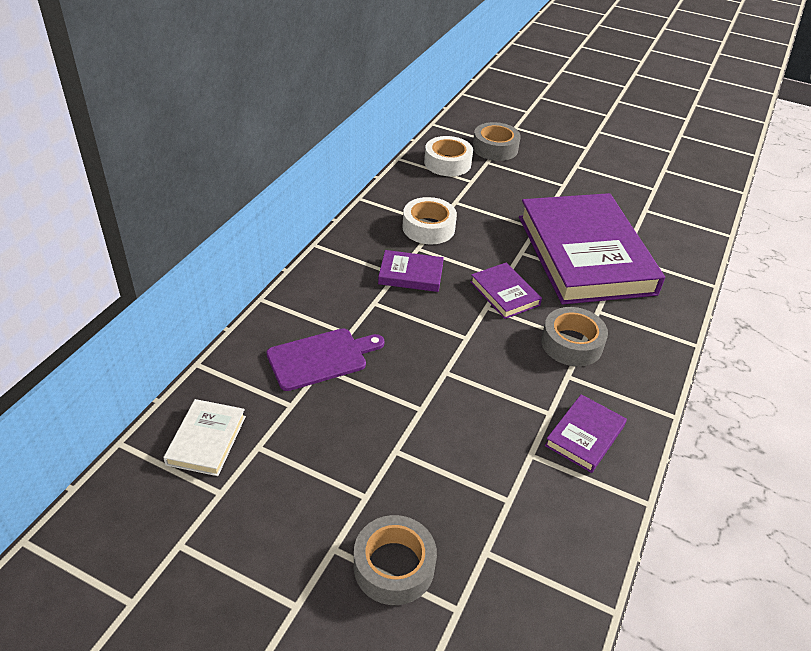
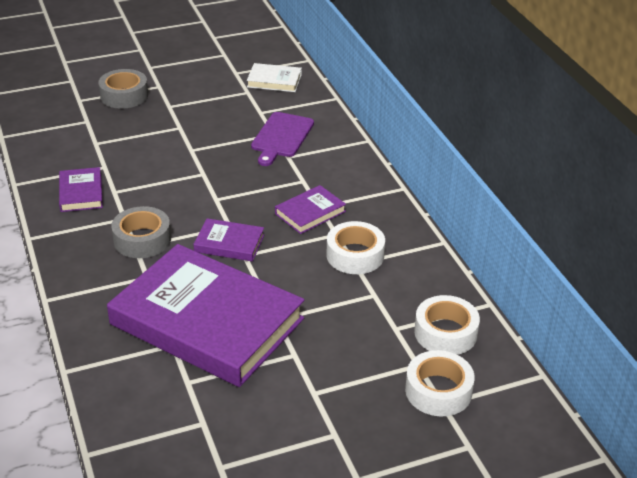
camera: 135 degrees right, 5 degrees down
(206, 440) = (274, 81): white book -> white book turned 45 degrees counterclockwise
(495, 148) = (438, 391): grey tape -> white tape

